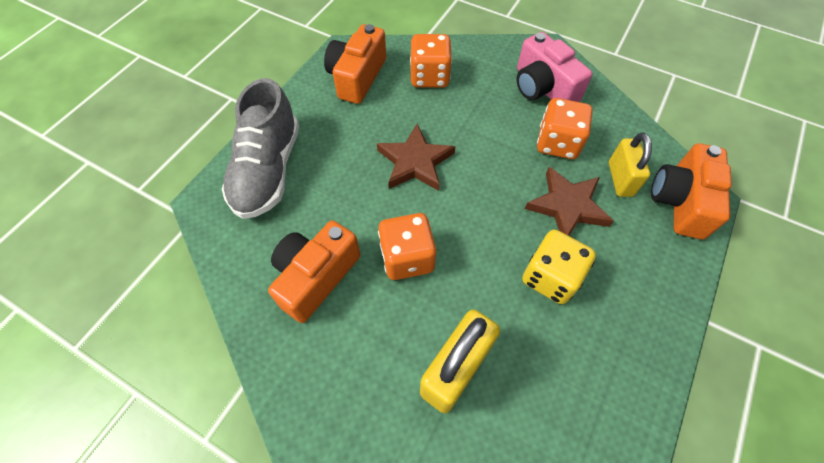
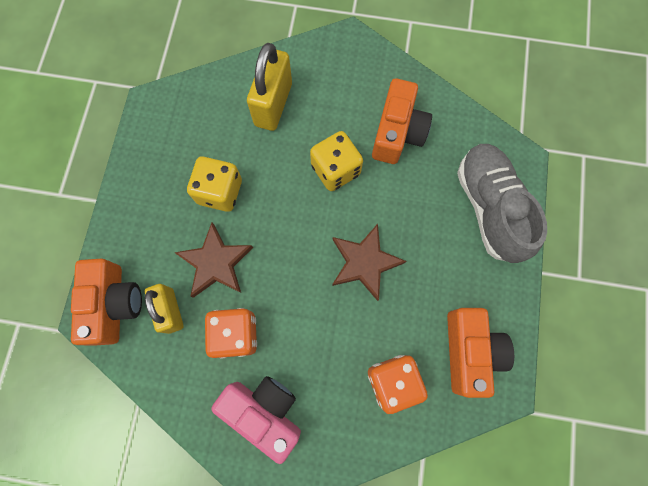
camera: 160 degrees right, 15 degrees up
(407, 258) = (335, 170): orange dice -> yellow dice

